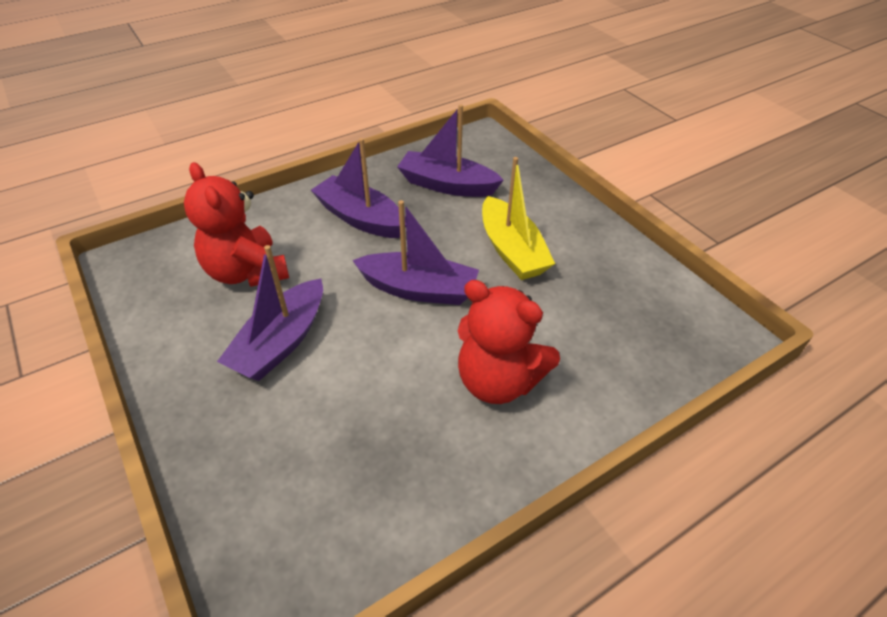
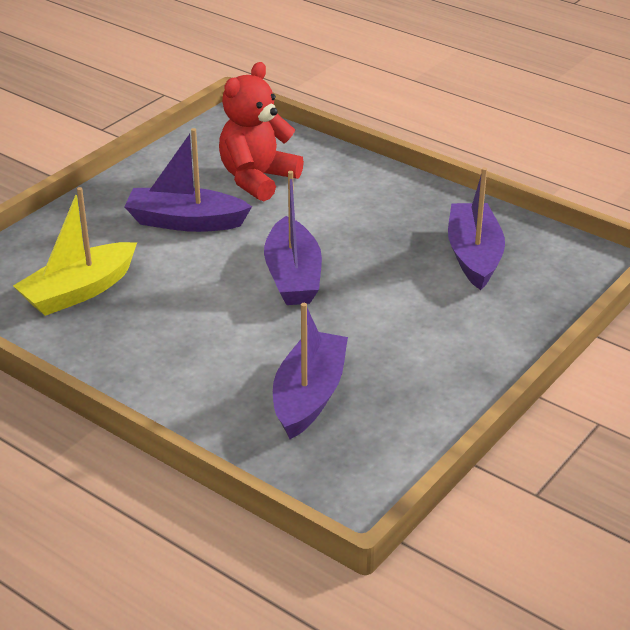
camera: 70 degrees right, 10 degrees down
(360, 218) = (374, 216): purple boat -> purple boat (309, 396)
(498, 381) = (201, 347): red teddy bear -> none
(512, 250) = (391, 322): yellow boat -> yellow boat (79, 291)

